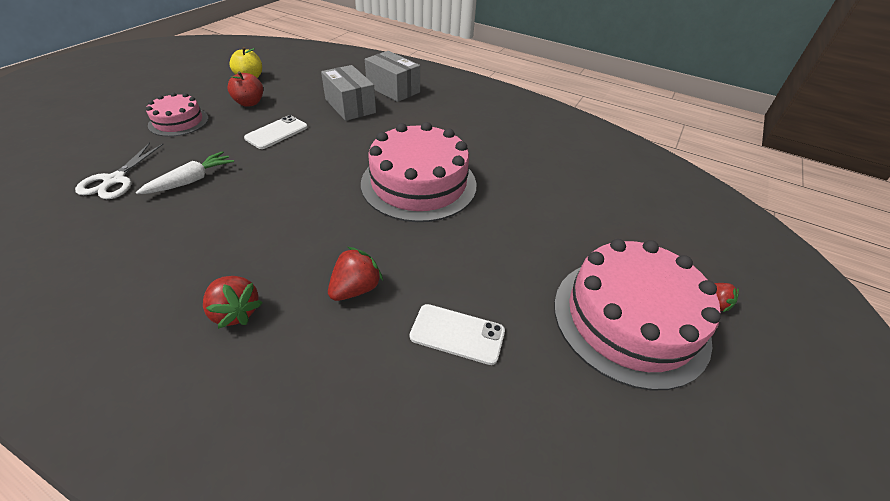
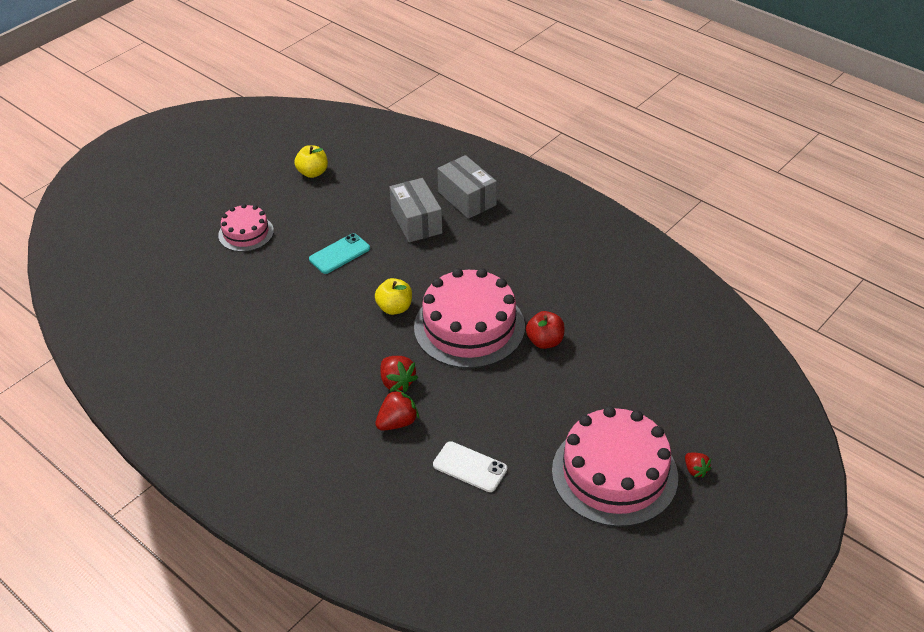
camera: 15 degrees right, 0 degrees up
(115, 180) = (200, 299): white scissors -> none
(191, 180) = (264, 305): white carrot -> none
(235, 312) = (306, 430): red strawberry -> red strawberry (397, 382)
(249, 103) = (313, 211): red apple -> red apple (545, 341)
(277, 133) = (339, 254): white phone -> turquoise phone
(338, 173) = (394, 308): none -> yellow apple

